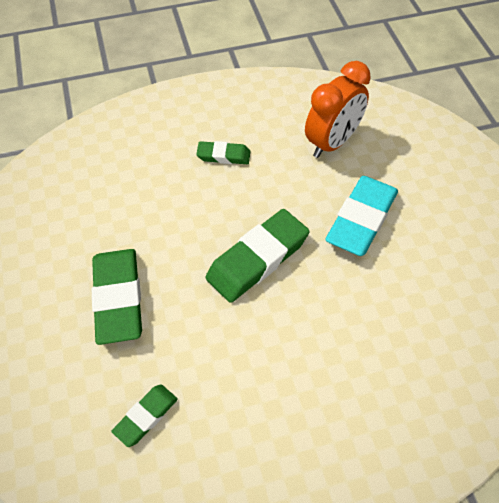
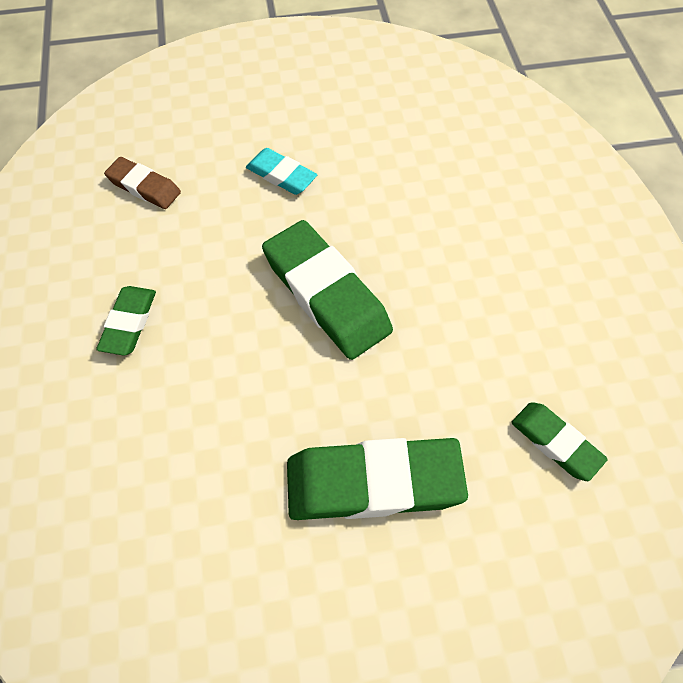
camera: 85 degrees left, 5 degrees up
(332, 142) = (144, 187): orange clock -> brown eraser
(361, 219) = (281, 175): turquoise eraser -> turquoise eraser, size x0.54

